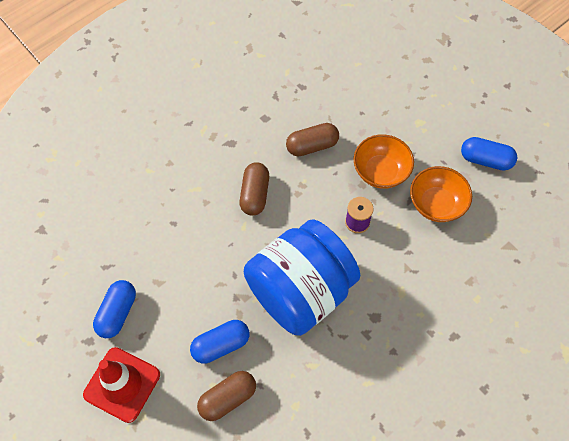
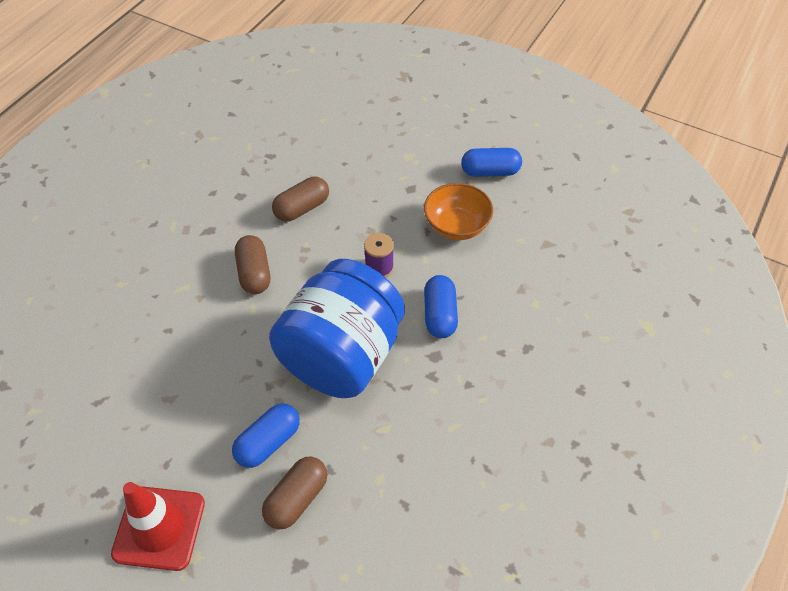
camera: 20 degrees left, 10 degrees down
(117, 313) = (128, 448): blue capsule -> blue capsule (439, 315)
(380, 171) = (386, 212): orange bowl -> none

